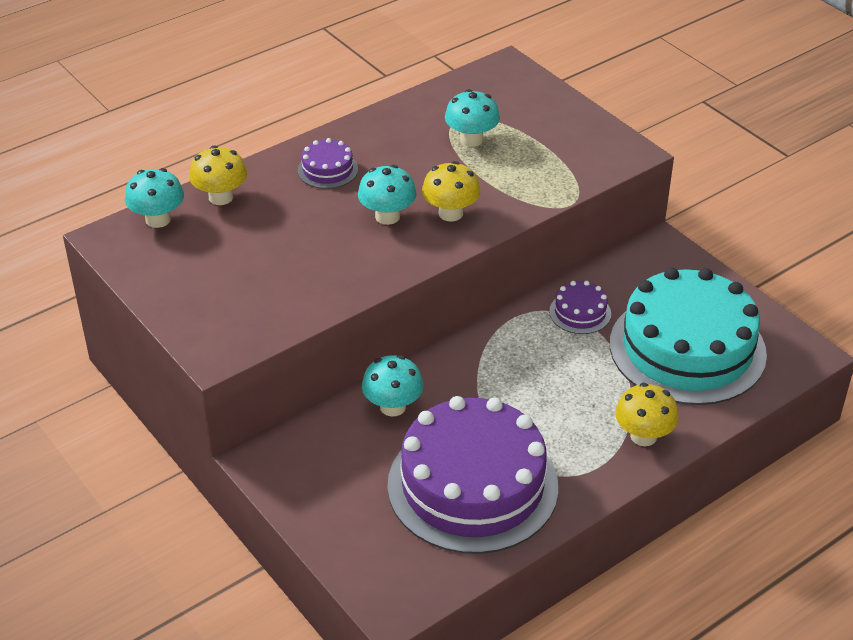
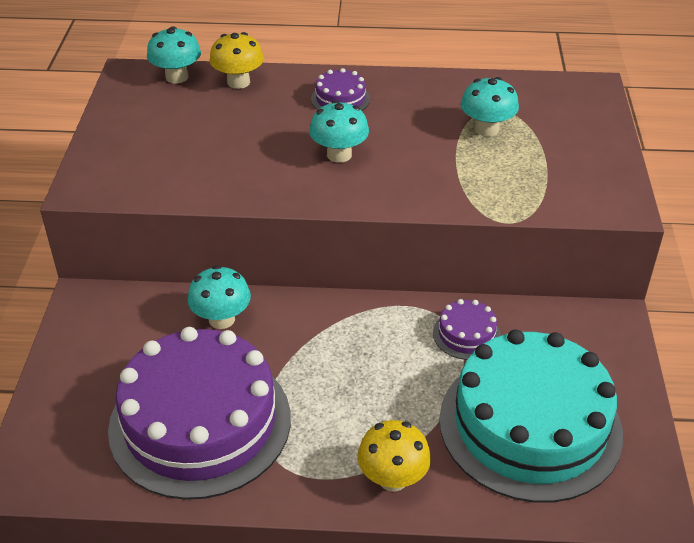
camera: 40 degrees right, 0 degrees up
(450, 213) = (392, 177): yellow mushroom -> none

